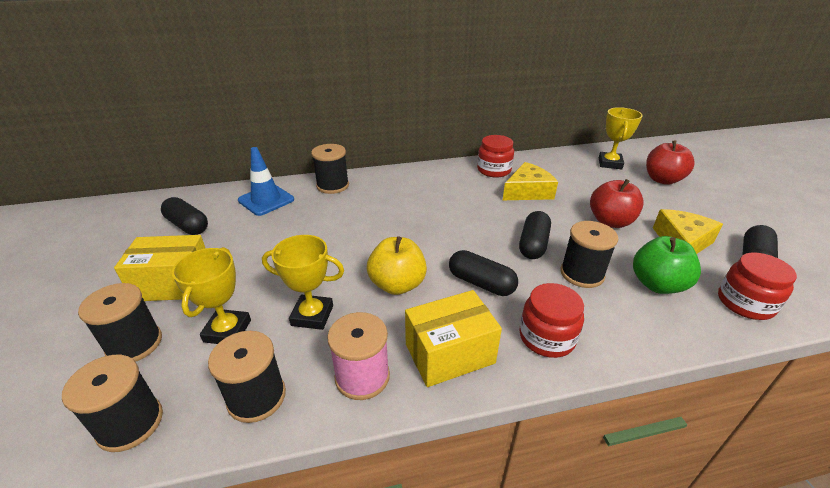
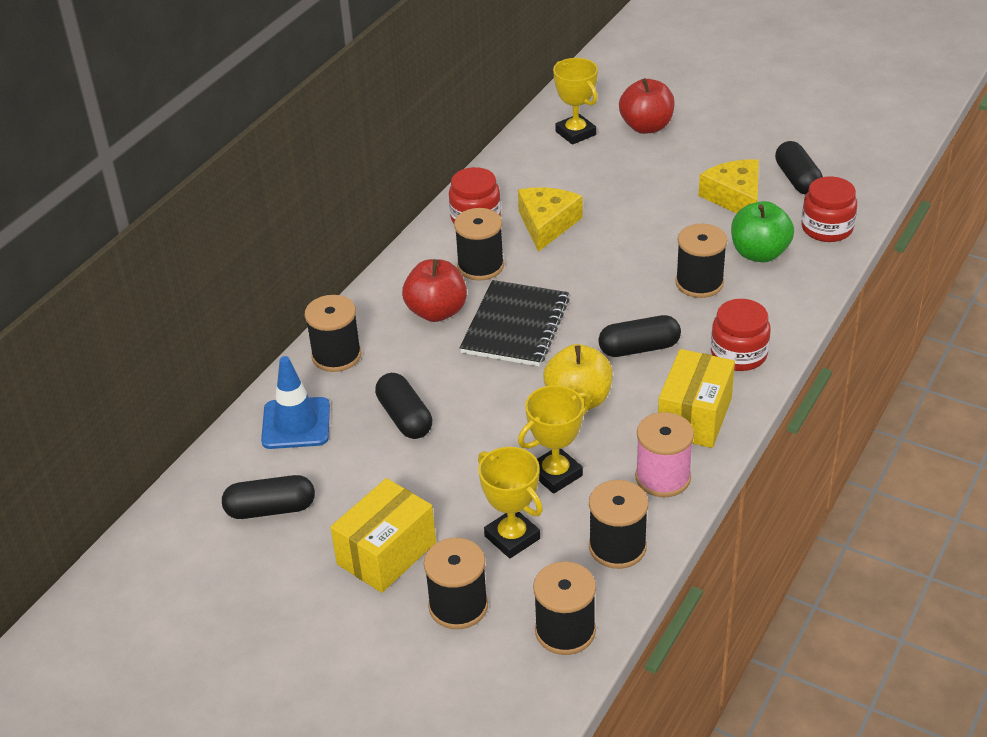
camera: 45 degrees left, 5 degrees up
(431, 225) = (515, 326): none -> black notebook
(461, 190) = (480, 266): none -> black spool
(533, 244) = (629, 282): black capsule -> black capsule (404, 417)
(610, 222) = (659, 212): red apple -> red apple (436, 312)

